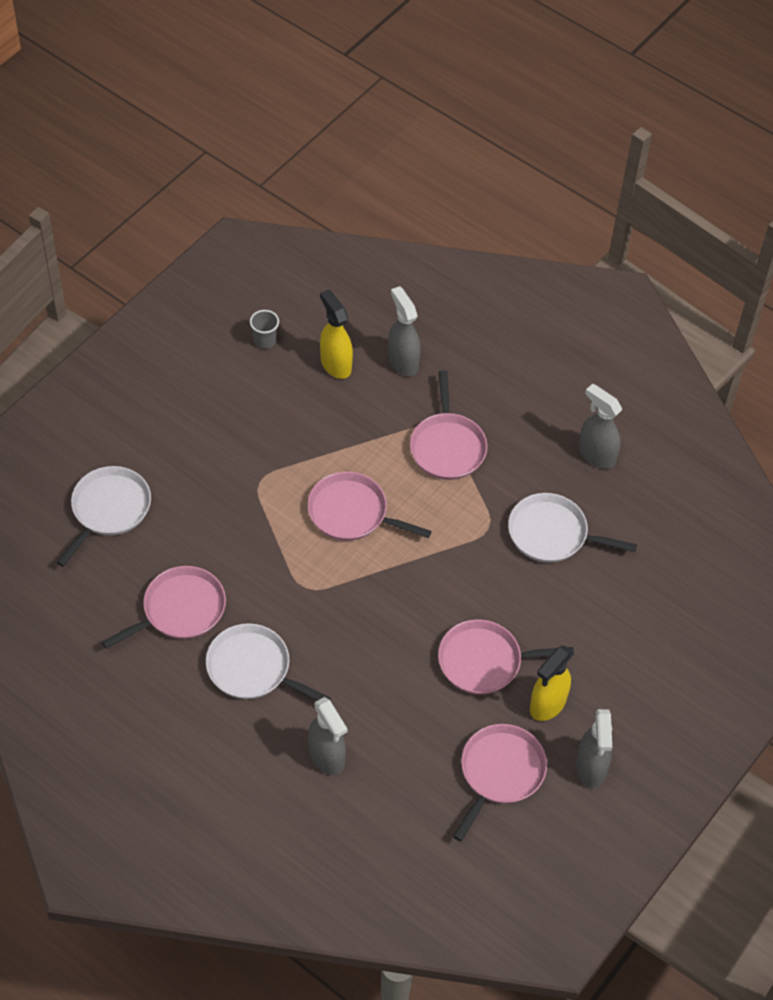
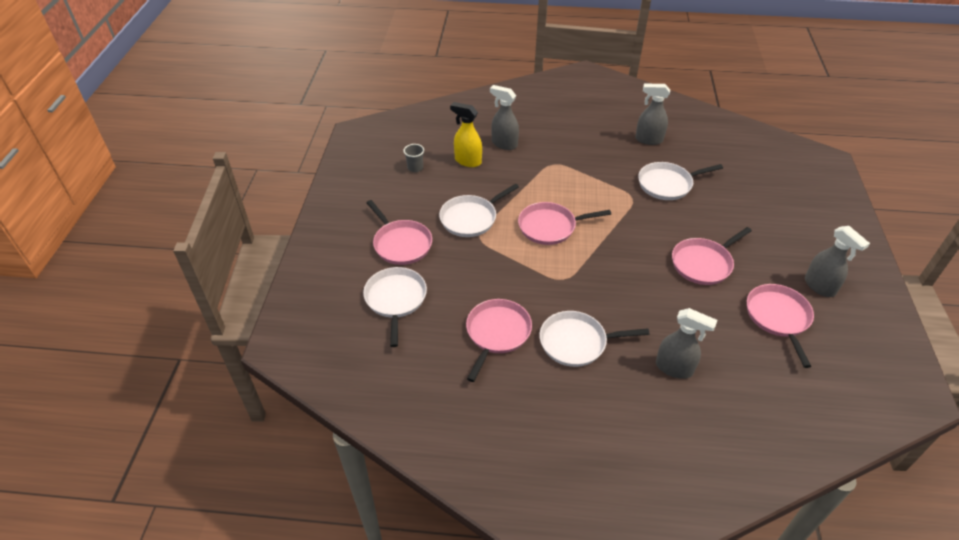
camera: 30 degrees left, 10 degrees down
(271, 450) = (471, 218): none -> white pan
(447, 447) = (569, 171): pink pan -> pink pan (401, 244)
(547, 704) = (760, 267): yellow spray bottle -> none

